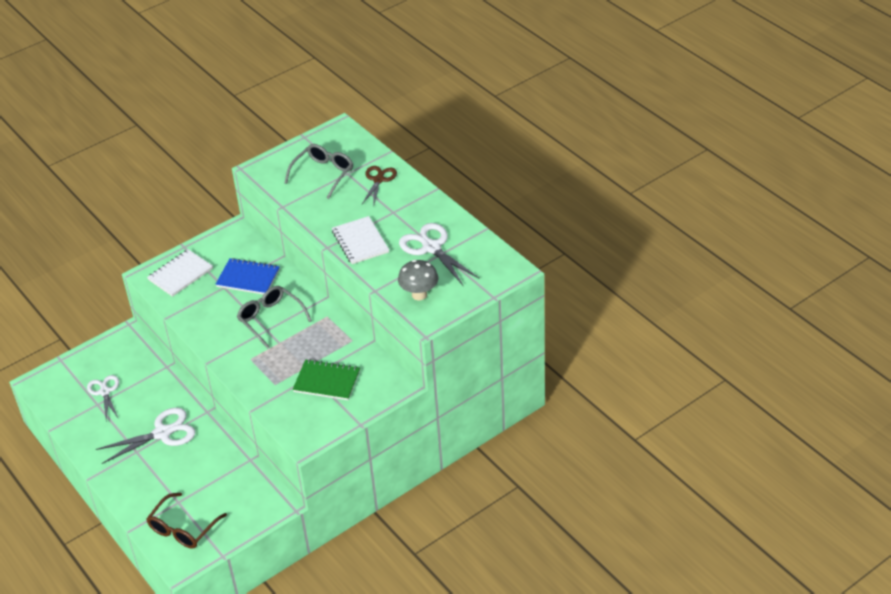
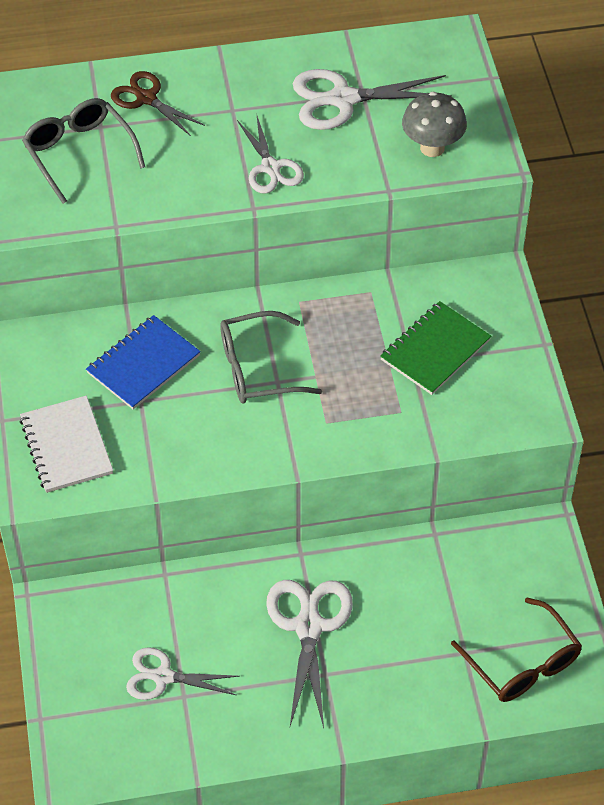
camera: 65 degrees left, 10 degrees up
(360, 242) = (270, 168): white notebook -> white scissors

